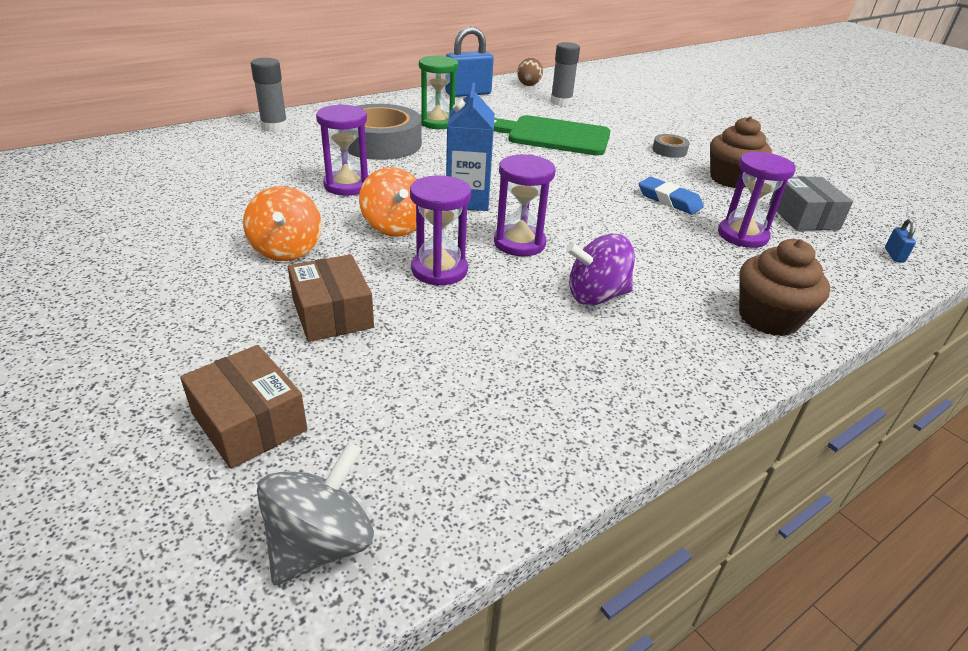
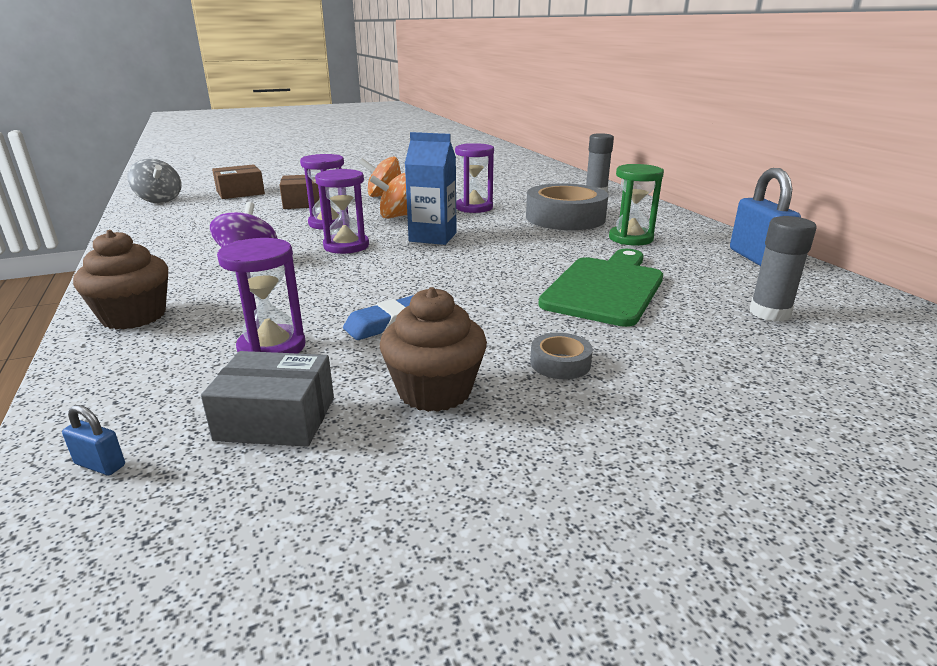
camera: 105 degrees right, 10 degrees down
(529, 84) = (852, 300): brown egg -> none

